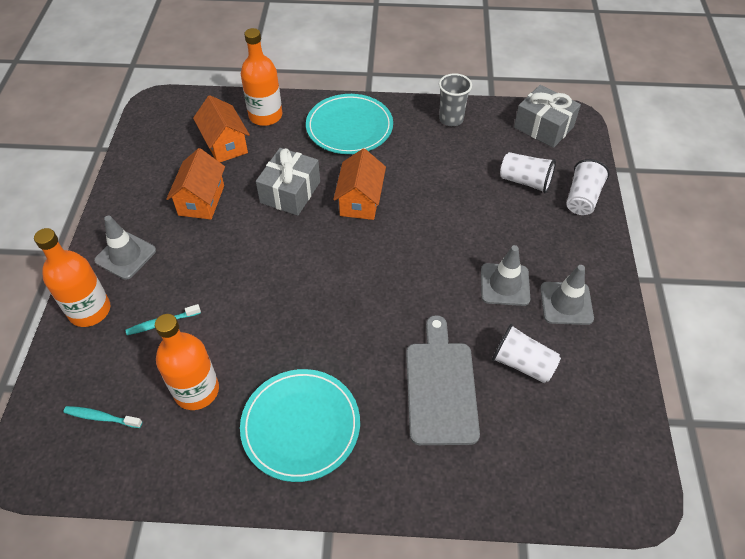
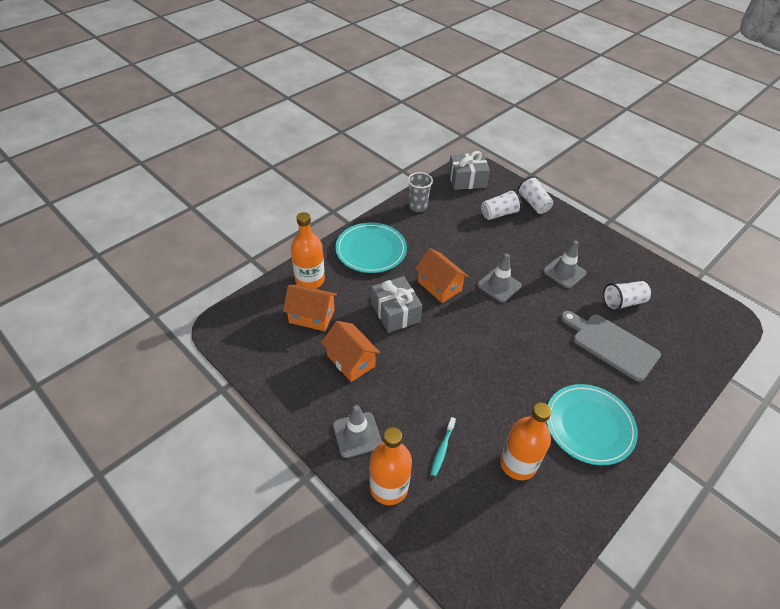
camera: 50 degrees left, 5 degrees down
(101, 417) = (495, 534): turquoise toothbrush -> none
(566, 303) = (598, 259): grey traffic cone -> grey traffic cone (499, 285)

